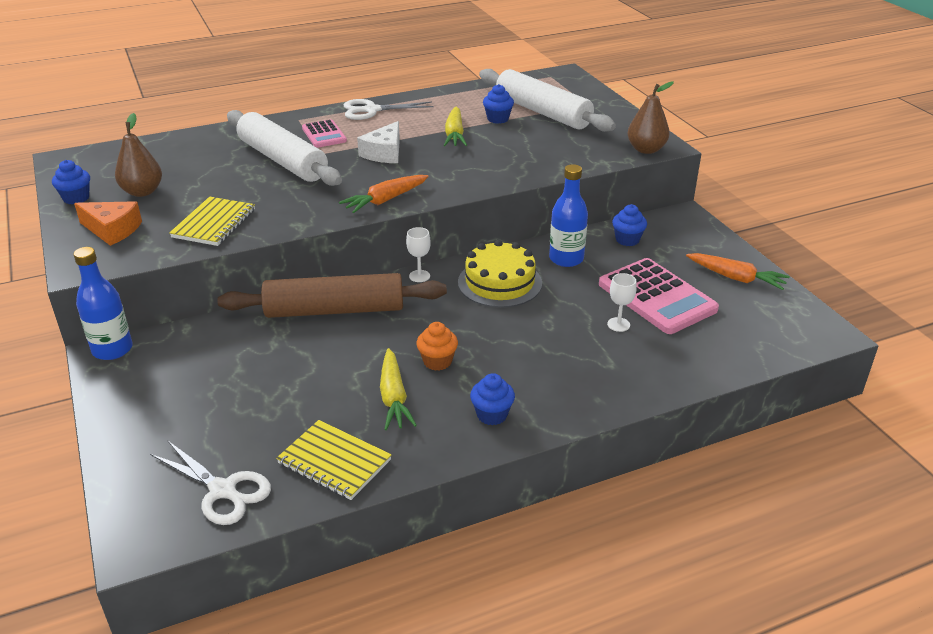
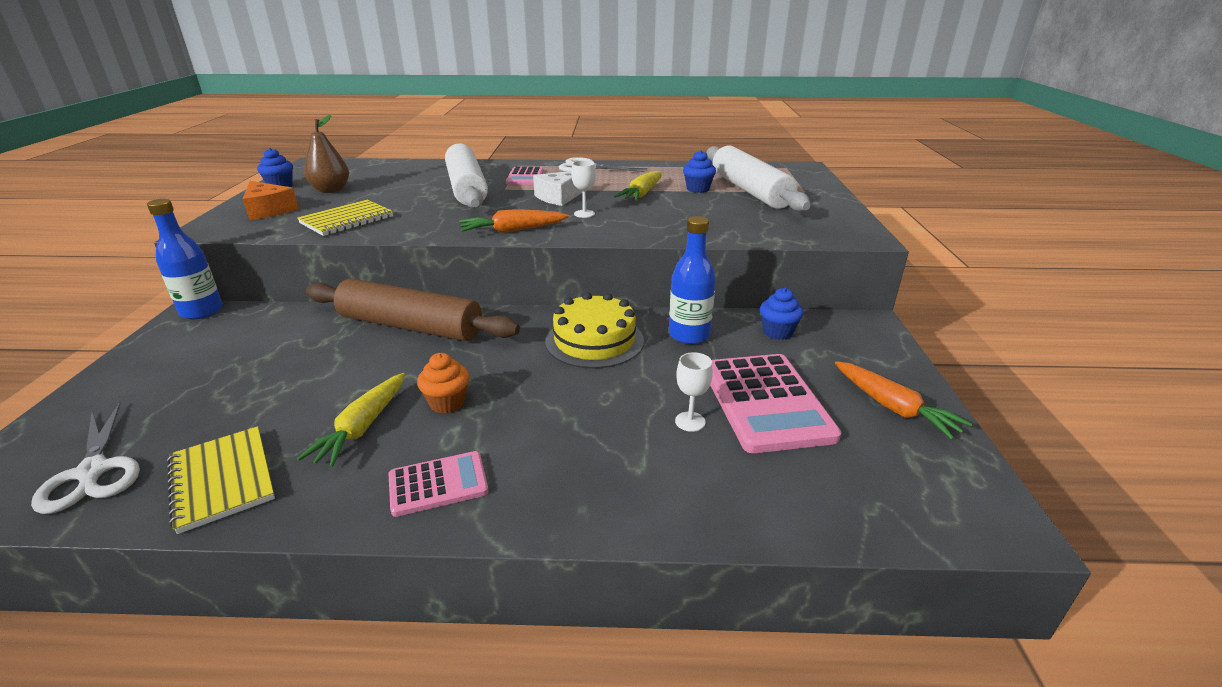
camera: 25 degrees right, 5 degrees down
(419, 276) = (521, 315): white goblet -> white goblet (584, 214)
(492, 415) = (438, 484): blue cupcake -> pink calculator
(646, 150) = (839, 237): brown pear -> none

